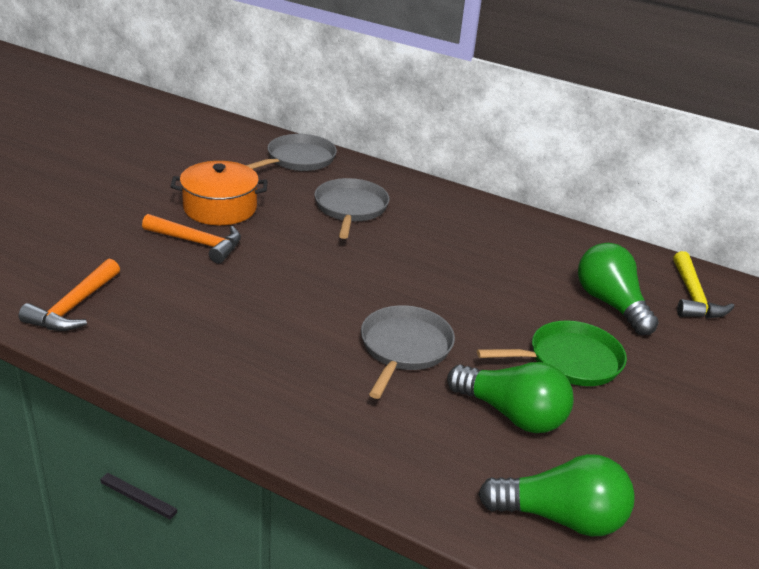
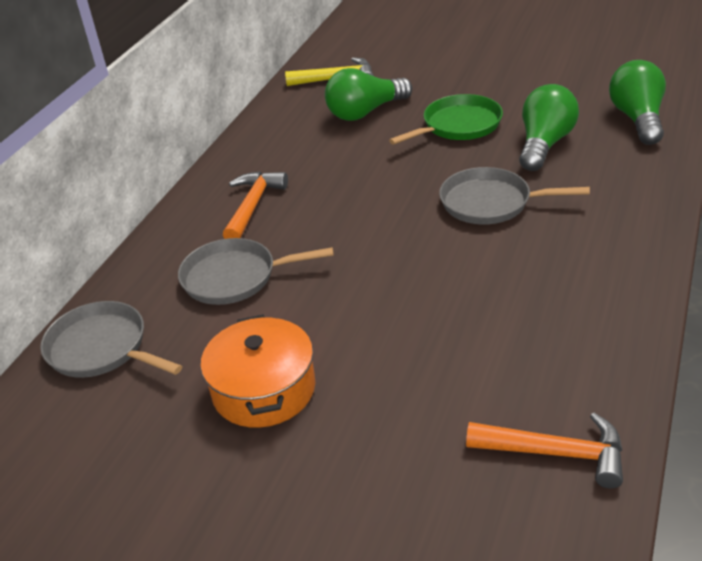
camera: 90 degrees left, 5 degrees up
(198, 243) = (362, 385): orange hammer -> orange hammer (253, 206)
(570, 360) = (458, 125): green pan -> green pan turned 75 degrees clockwise

